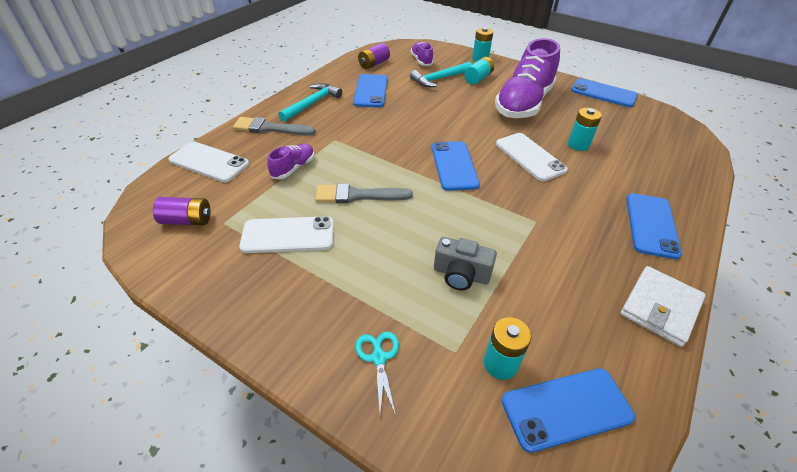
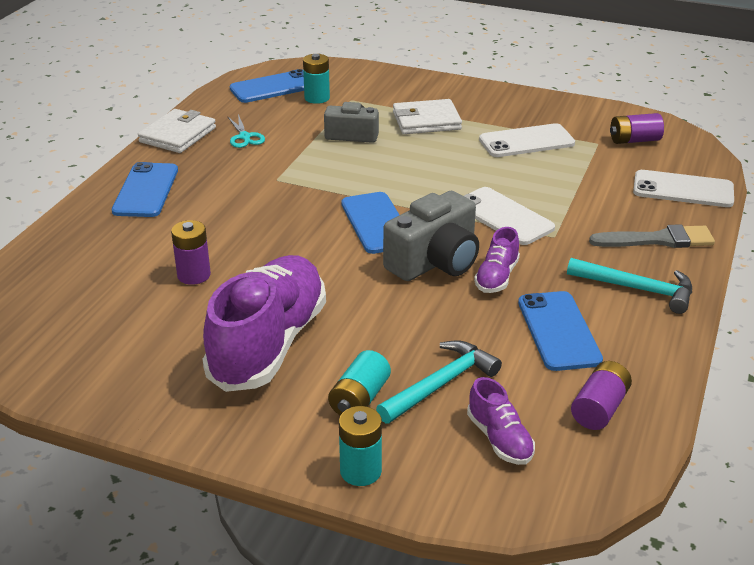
camera: 170 degrees right, 10 degrees down
(293, 168) = (576, 196): purple shoe -> purple shoe (496, 277)
(312, 103) = (637, 289): turquoise hammer -> turquoise hammer turned 90 degrees counterclockwise
(358, 195) = (480, 179): grey brush -> none
(373, 287) = (426, 121): none -> white wallet
(378, 357) = (405, 92): turquoise scissors -> turquoise scissors (245, 137)
(421, 133) = (435, 262): none -> grey camera
(530, 157) = (272, 248): white phone -> white phone (503, 216)
(578, 145) = (194, 275): turquoise battery -> purple battery
(603, 93) = (96, 396): blue phone -> none

